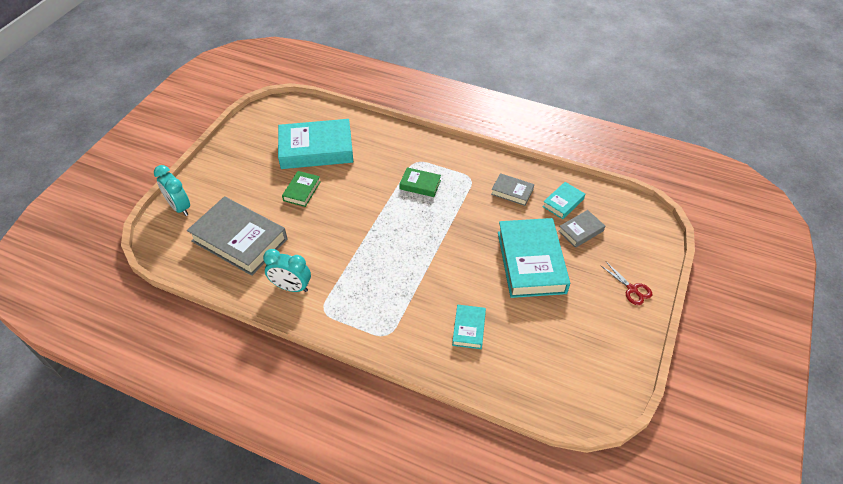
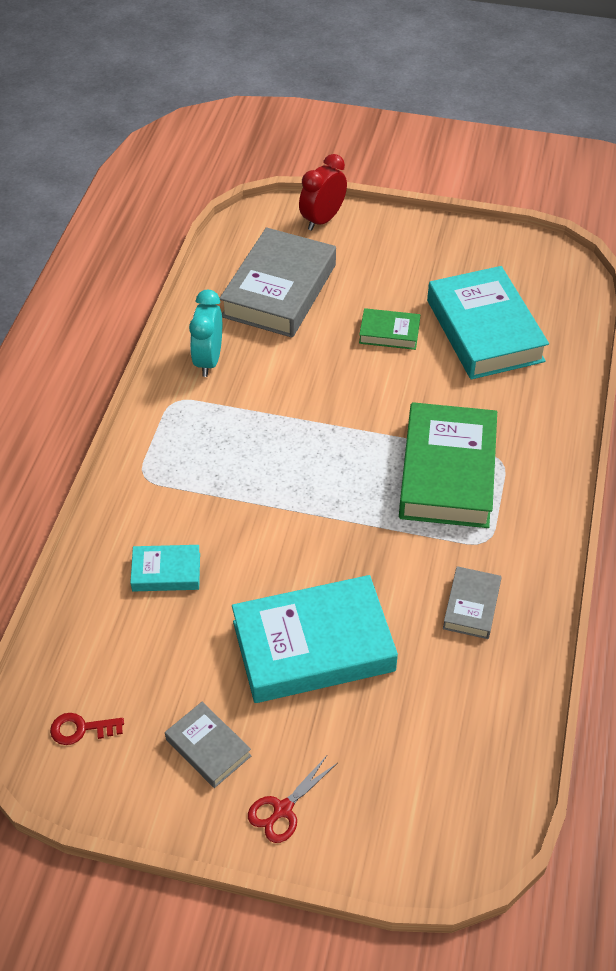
camera: 80 degrees right, 0 degrees up
(180, 207) = (322, 220): turquoise clock -> red clock
(420, 184) = (447, 472): green book -> green book, size x2.07
(563, 203) = (468, 690): turquoise book -> none
(580, 231) = (404, 722): grey book -> grey book (208, 748)
(581, 384) = (81, 729): none -> red key

